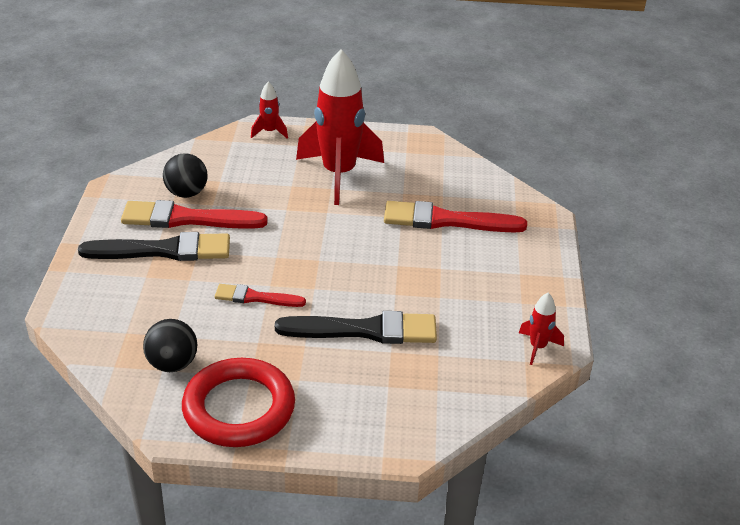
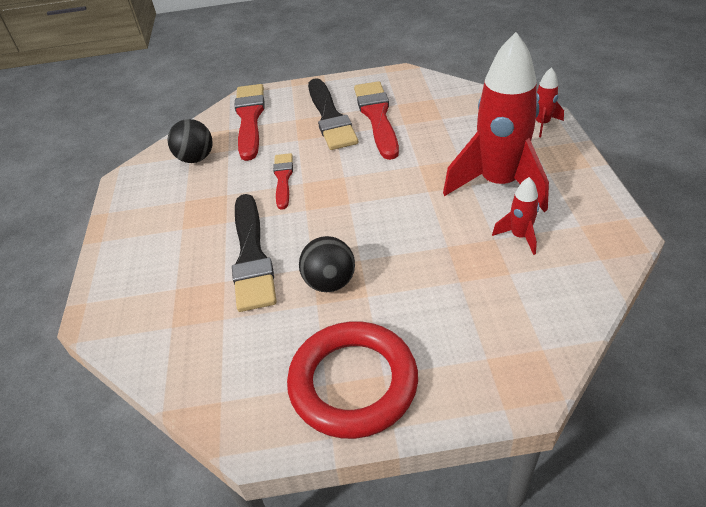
camera: 85 degrees right, 5 degrees up
(186, 193) = (413, 107): black ball -> black ball (330, 282)
(239, 408) = (148, 203): red ring -> red ring (353, 383)
(446, 220) = (460, 285): red brush -> red brush (250, 118)
(537, 347) = (245, 412): red rocket -> red rocket (519, 236)

